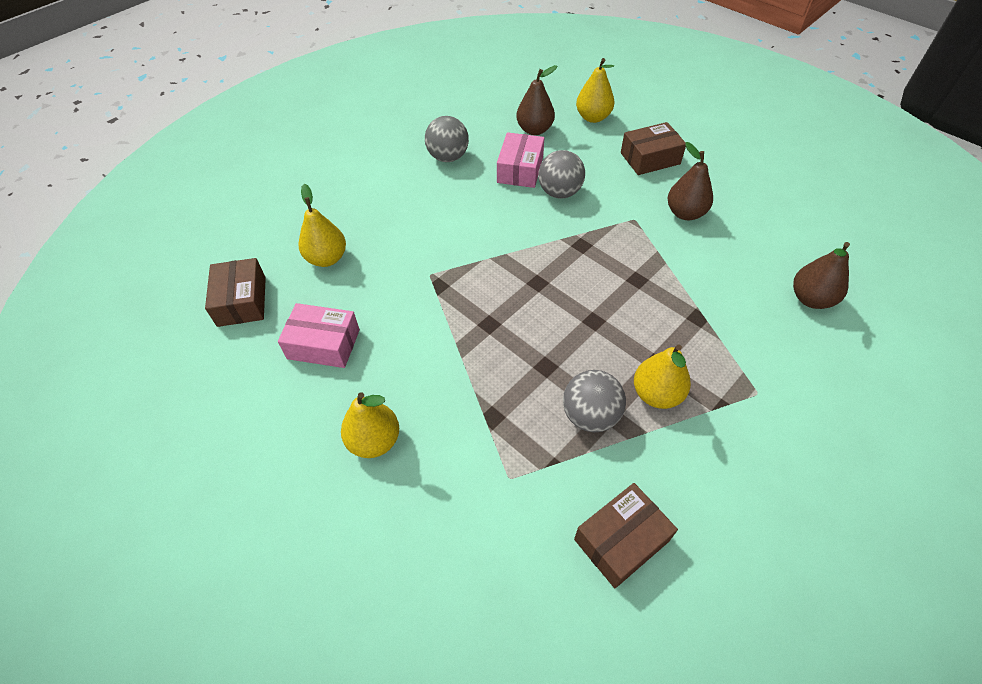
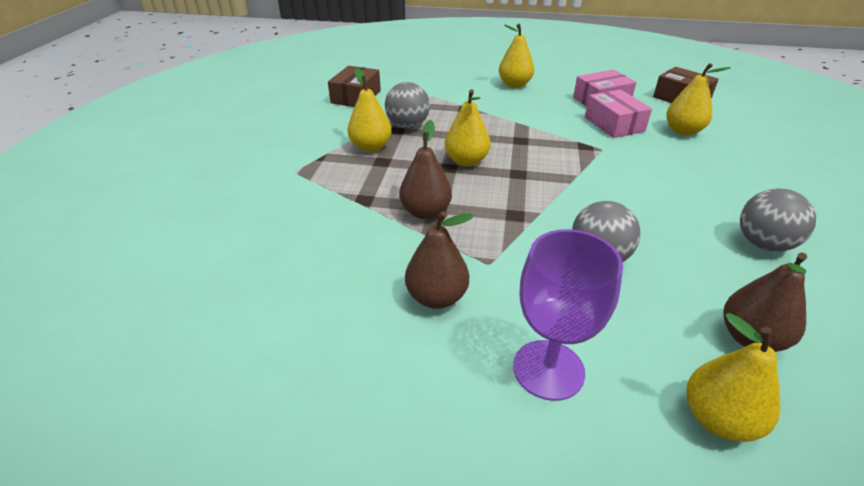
camera: 145 degrees right, 15 degrees down
(520, 170) = (674, 265): pink box -> pink box (614, 124)
(570, 320) = (466, 161): none -> yellow pear
(650, 158) = (548, 369): brown box -> purple goblet
(811, 299) = (253, 256): brown pear -> brown pear (425, 212)

